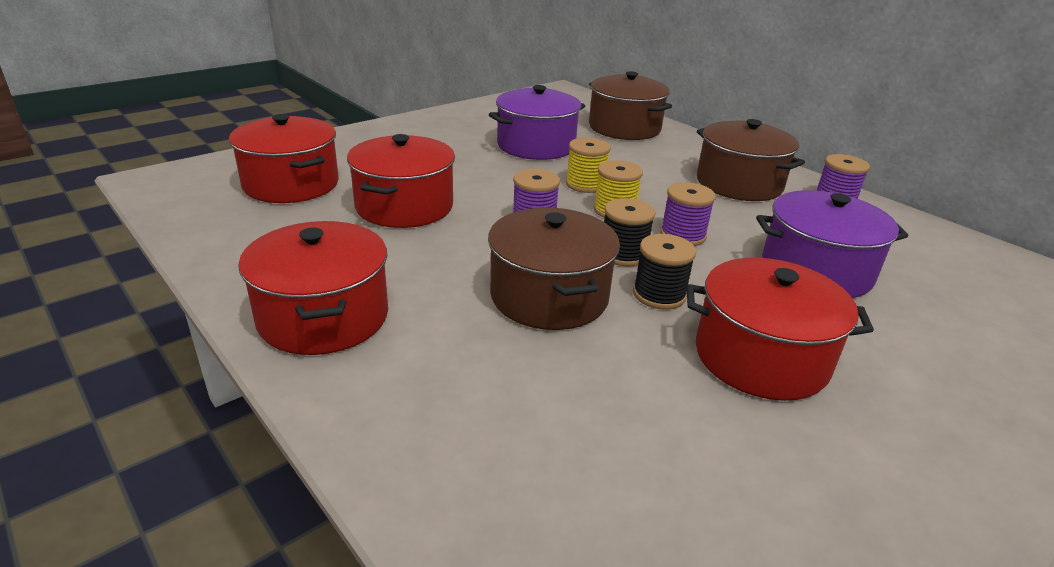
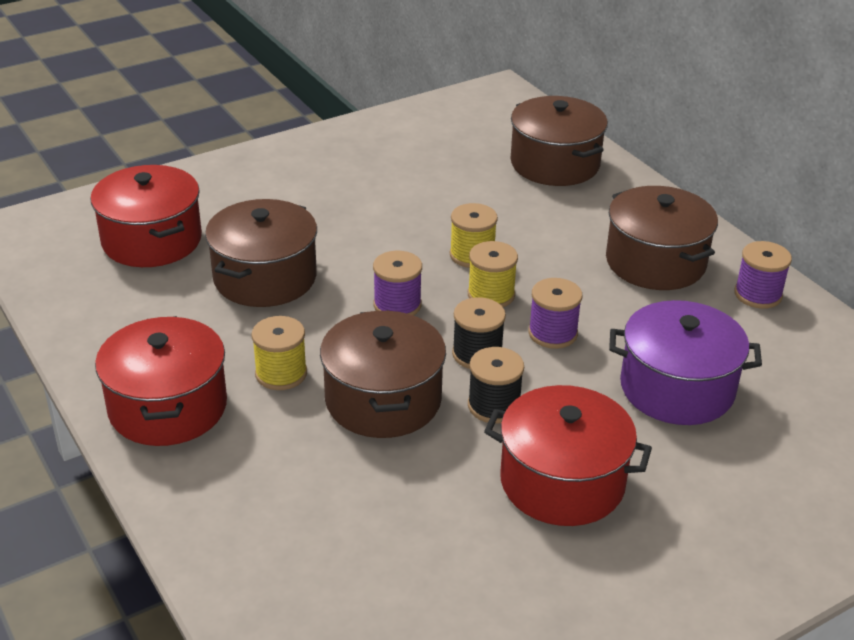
camera: 10 degrees right, 5 degrees up
(404, 206) = (265, 277): red pot -> brown pot
(439, 280) = (281, 373): none -> yellow spool
(536, 146) = (435, 191): purple pot -> none

